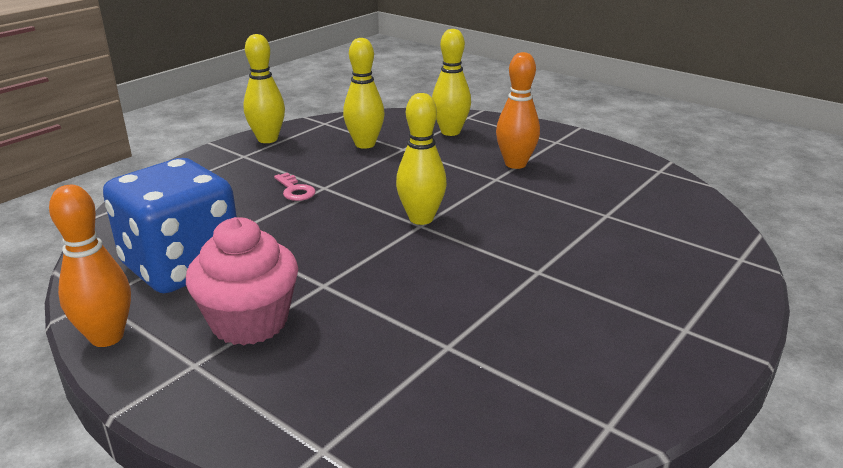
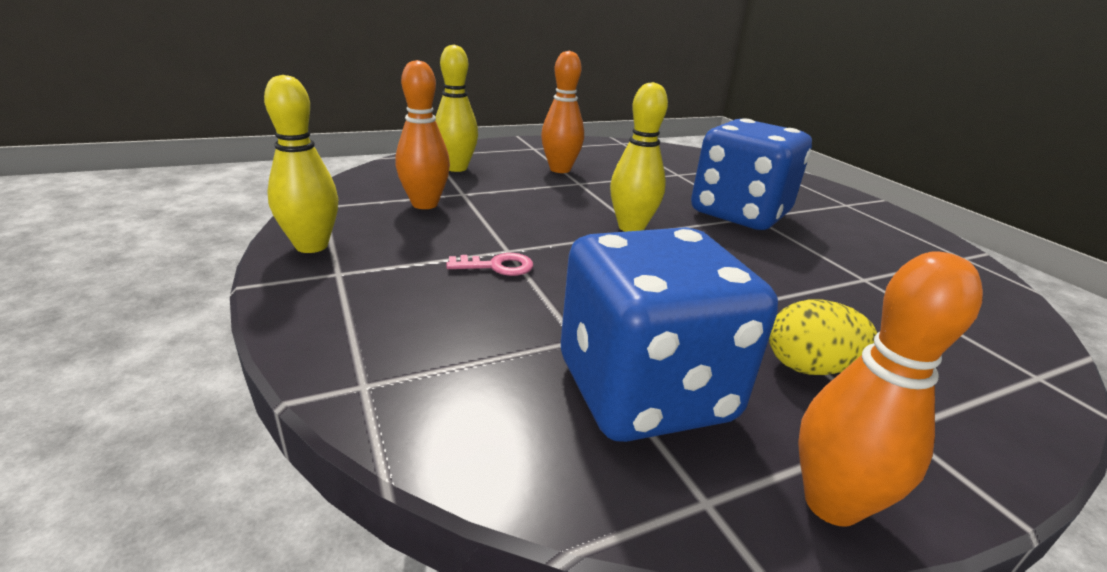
camera: 65 degrees left, 0 degrees up
(249, 322) = (809, 367): pink cupcake -> yellow egg
(365, 144) = (425, 204): yellow bowling pin -> orange bowling pin
(533, 262) = (739, 214): none -> blue dice

